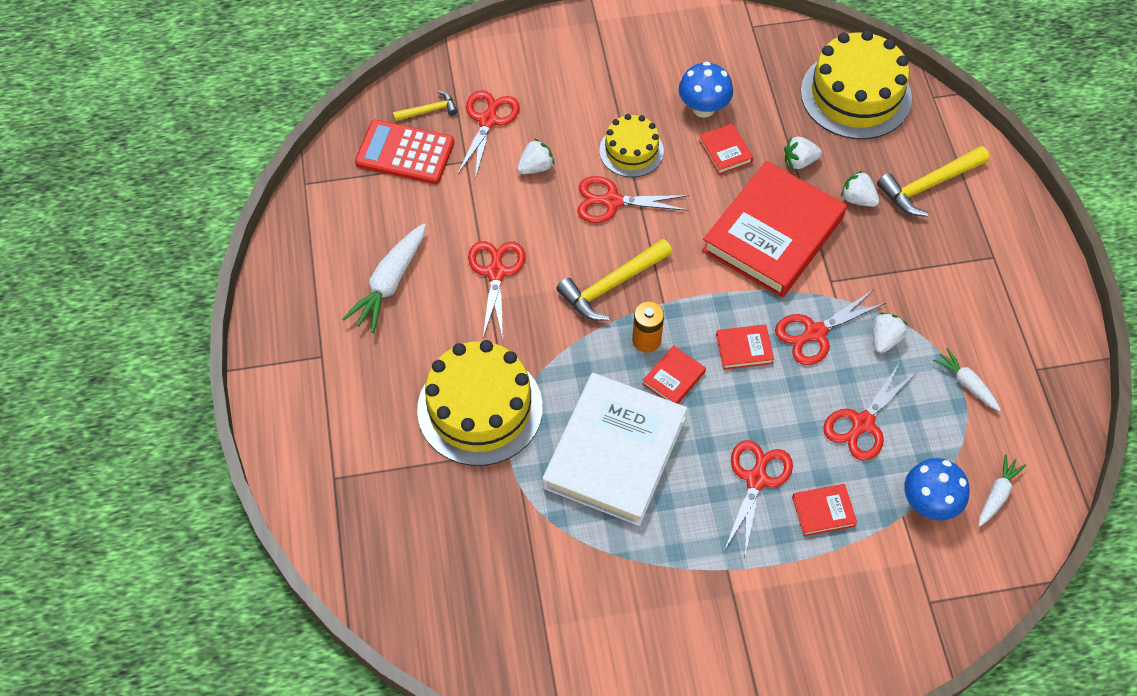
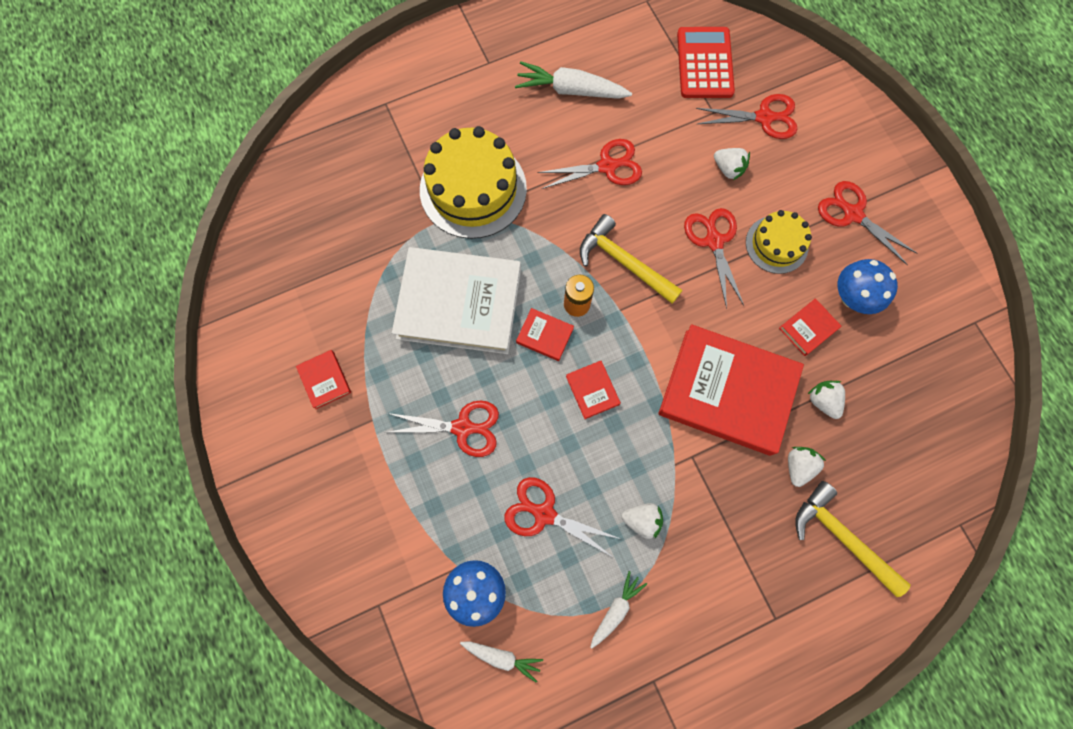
camera: 75 degrees right, 15 degrees up
(429, 110) = (756, 69): yellow hammer -> none
(814, 333) = (628, 451): red scissors -> red scissors (852, 214)
(823, 511) = (445, 493): red book -> red book (325, 380)
(855, 95) = (929, 442): yellow cake -> none

